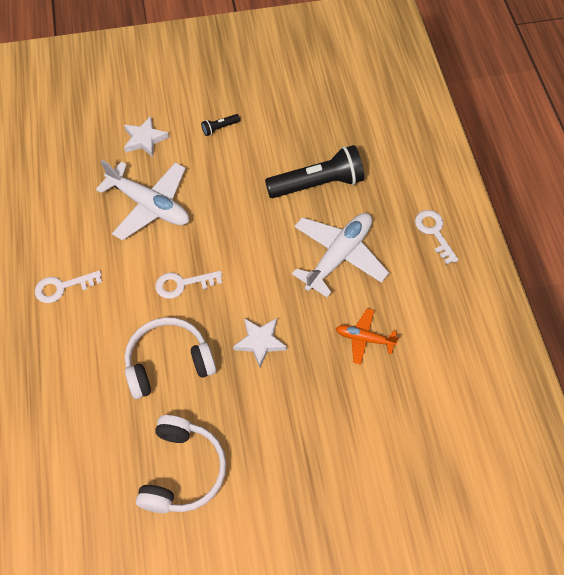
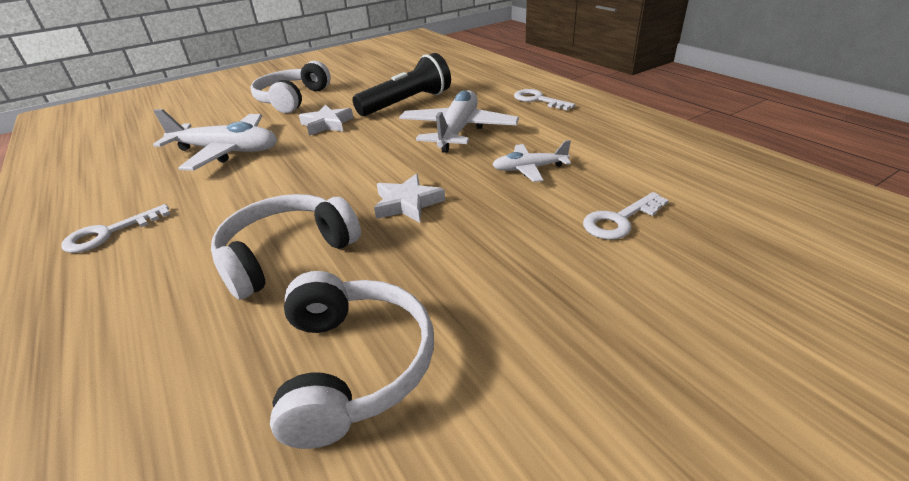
camera: 20 degrees left, 25 degrees down
(145, 139) = (212, 119): white star -> white star (327, 124)
(182, 284) = (285, 189): white key -> white key (619, 220)
(220, 128) = (292, 99): black flashlight -> white headphones
(364, 338) = (529, 169): orange plane -> white plane

